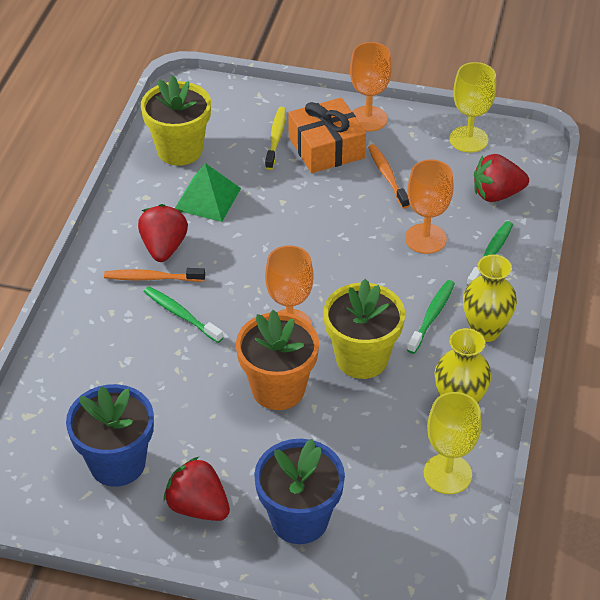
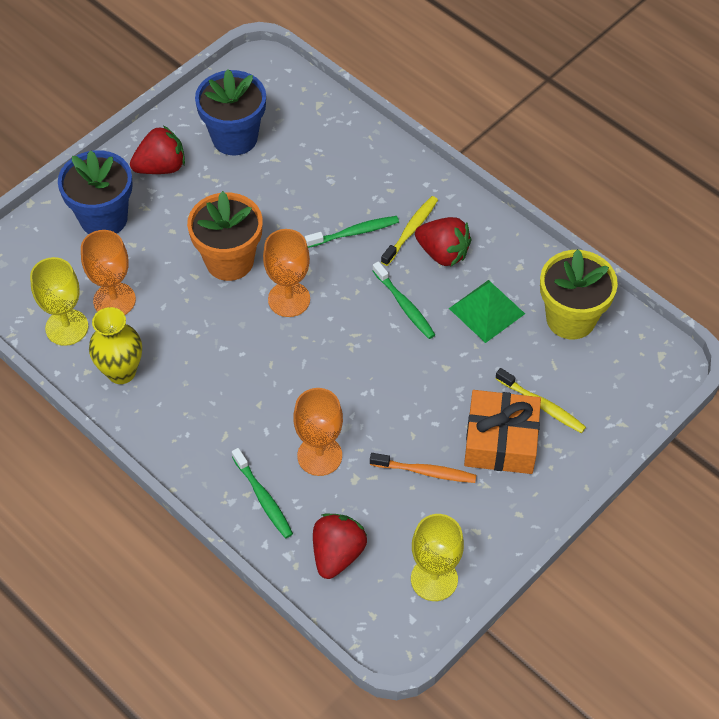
camera: 120 degrees right, 10 degrees up
(152, 278) = (411, 230): orange toothbrush -> yellow toothbrush
(361, 358) = (218, 331): yellow flower pot -> none
(368, 119) = (524, 503): orange goblet -> orange goblet (114, 300)
(432, 316) = (225, 407): green toothbrush -> green toothbrush (404, 305)
(485, 331) = (180, 437): yellow vase -> none

